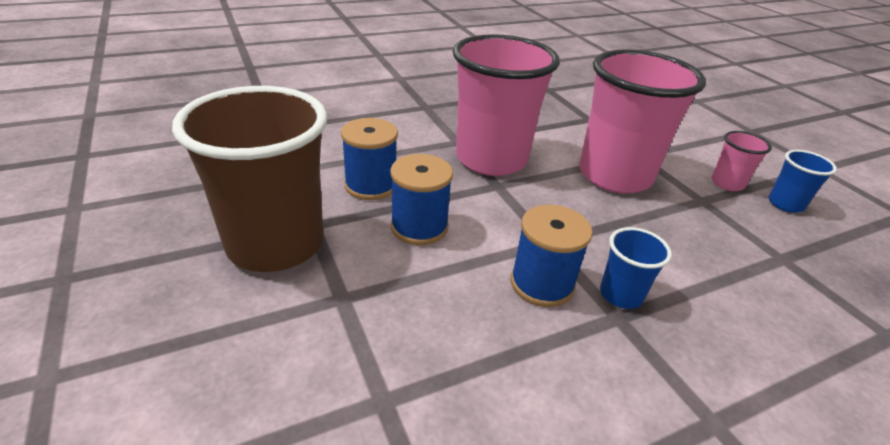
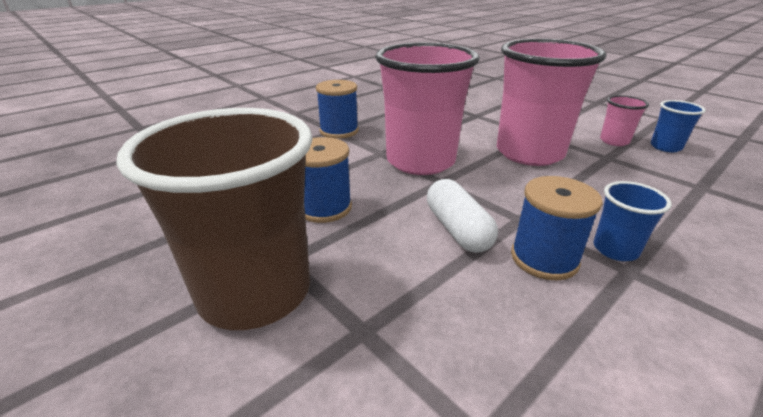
camera: 15 degrees left, 5 degrees down
(419, 227) = (396, 235): blue spool -> blue spool (339, 131)
(479, 236) = (458, 229): none -> white capsule

